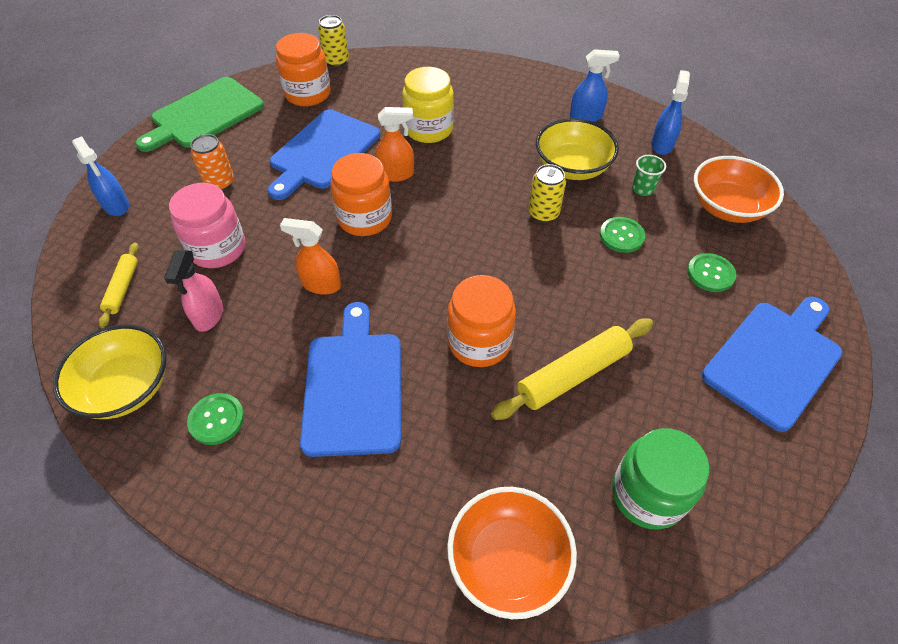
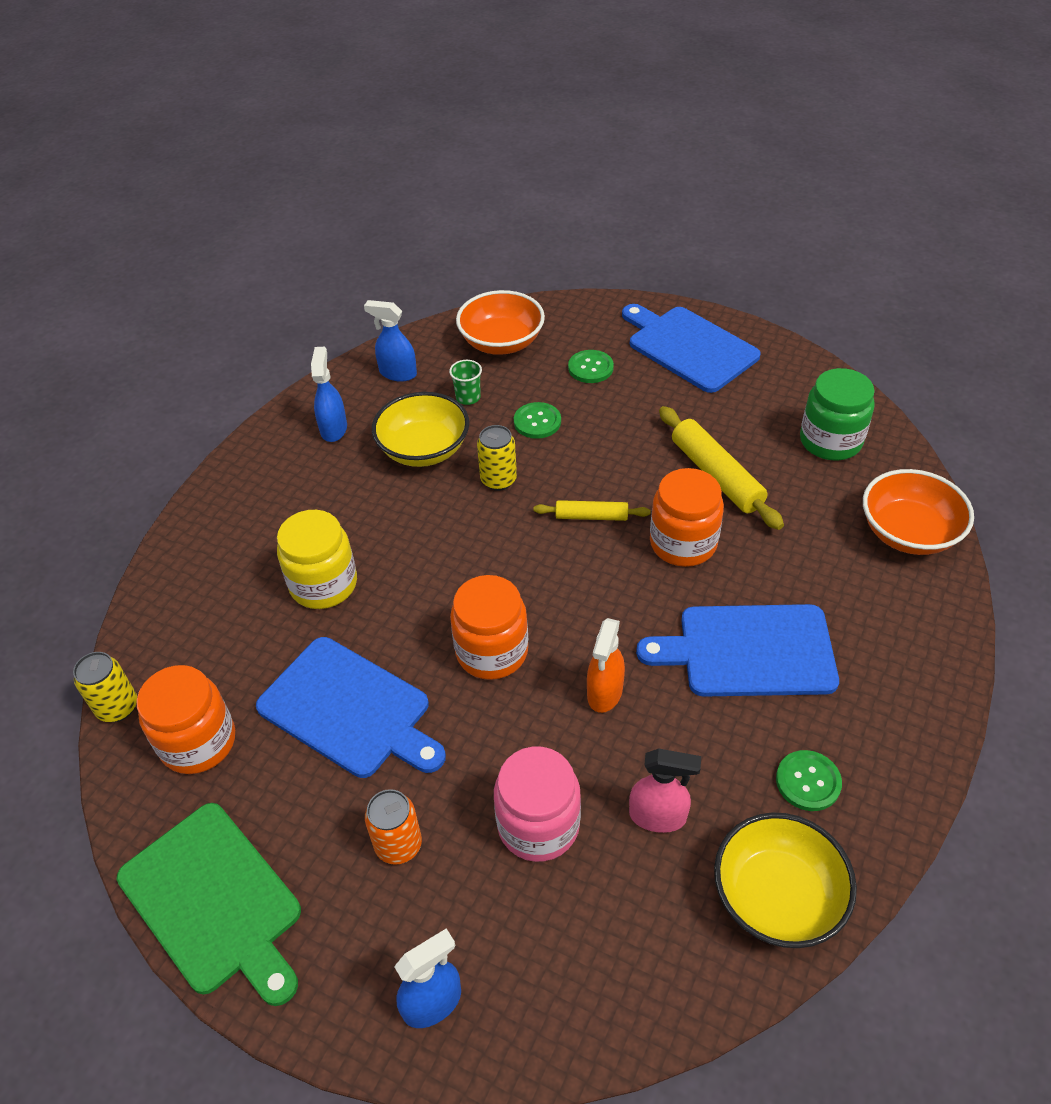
camera: 85 degrees left, 5 degrees down
(123, 288) = (612, 944): yellow rolling pin -> yellow rolling pin (591, 516)
(396, 174) = (411, 619): orange spray bottle -> none

